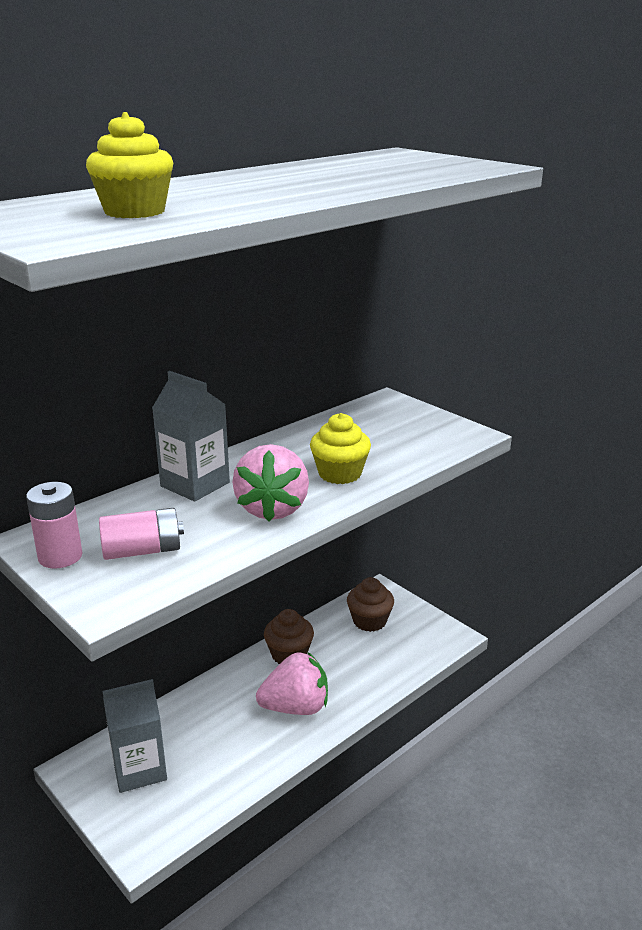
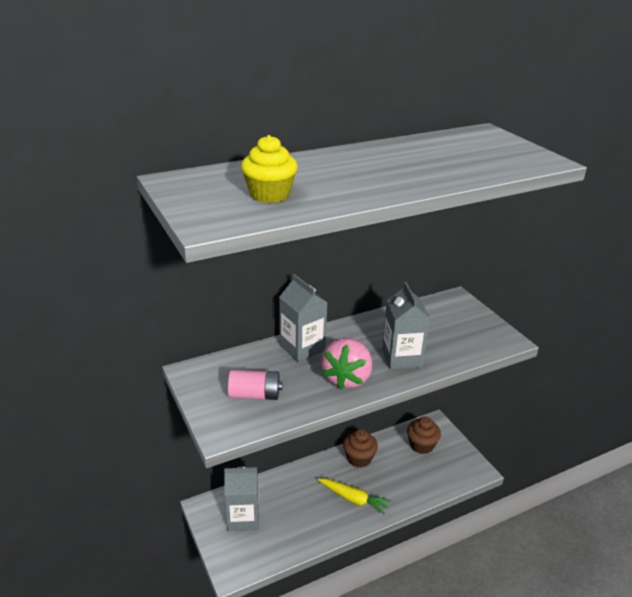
camera: 15 degrees right, 5 degrees up
(60, 556) = (204, 389): pink battery -> none
(296, 707) = (353, 499): pink strawberry -> yellow carrot
(340, 474) = (401, 358): yellow cupcake -> grey carton

